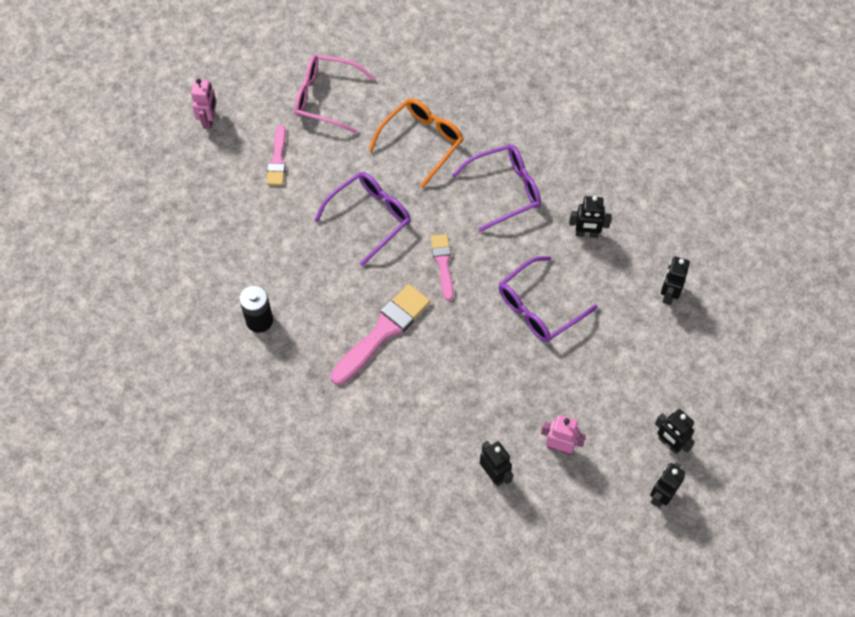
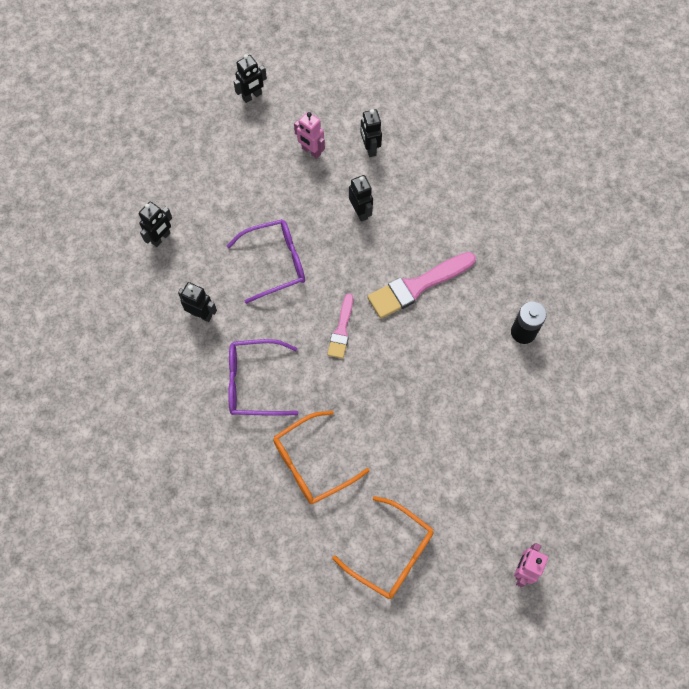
camera: 160 degrees left, 5 degrees up
(277, 160) = (463, 494): pink brush -> none
(326, 98) = (391, 553): pink glasses -> orange glasses
(370, 217) = (392, 398): purple glasses -> none
(669, 443) = (226, 127): black robot -> black robot (360, 212)

